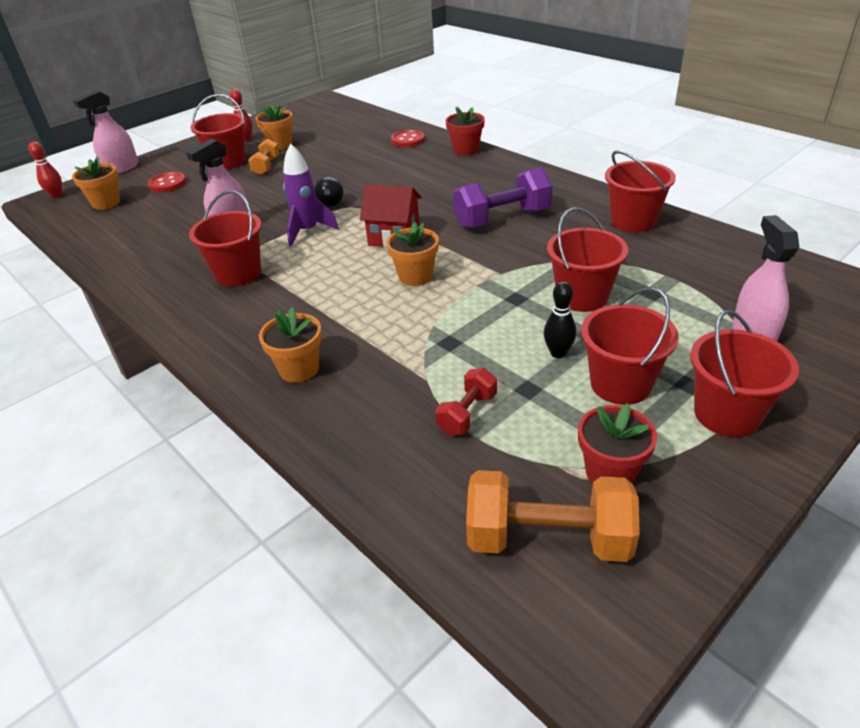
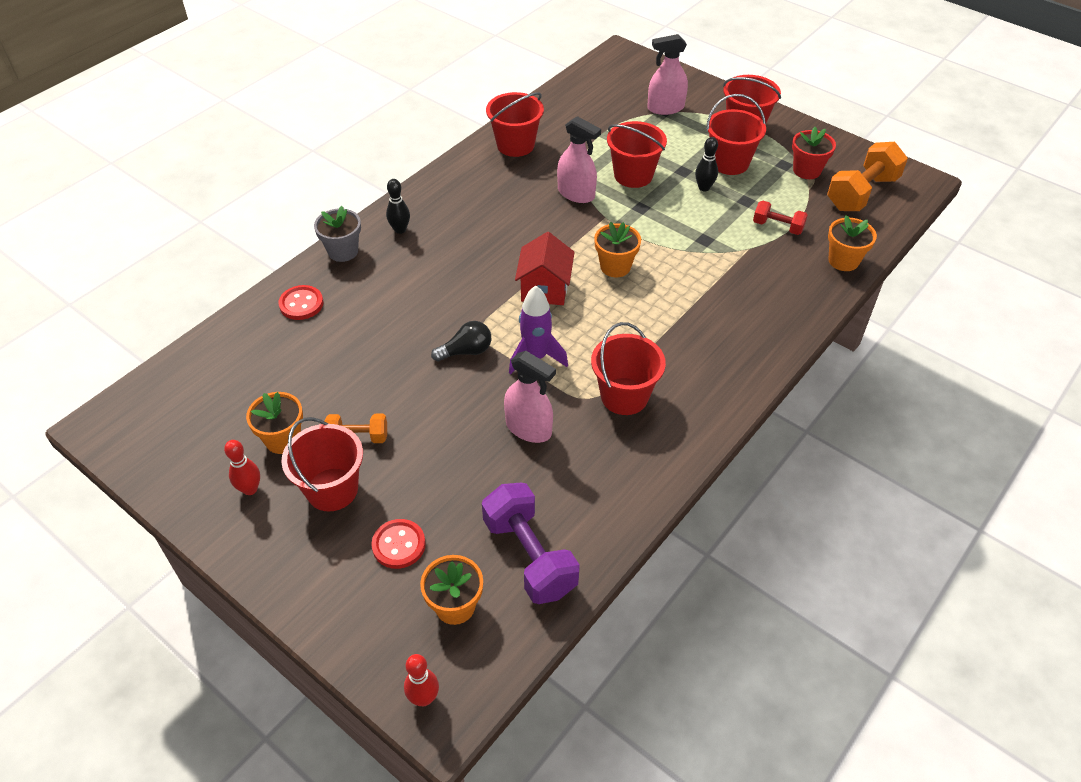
camera: 100 degrees left, 10 degrees up
(121, 168) = (330, 639): pink spray bottle -> pink spray bottle (576, 194)
(299, 369) = (756, 319): orange flower pot -> orange flower pot (843, 261)
(465, 150) = (343, 251): red flower pot -> grey flower pot
(491, 169) = (400, 230): none -> black bowling pin
(502, 219) = (510, 219): purple dumbbell -> purple dumbbell (529, 556)
(548, 539) = (862, 193): orange dumbbell -> orange dumbbell turned 45 degrees clockwise

